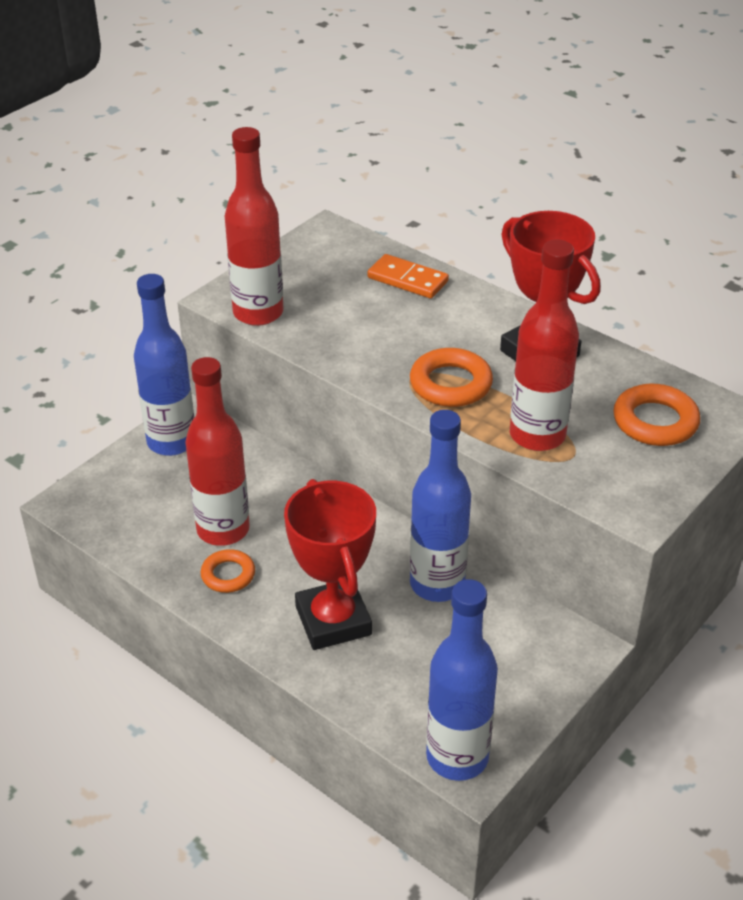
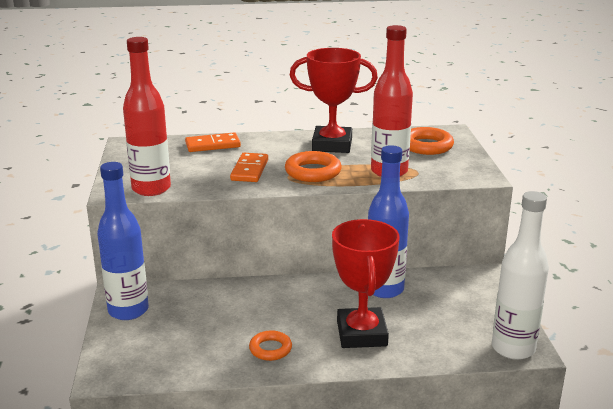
camera: 45 degrees left, 15 degrees down
(223, 530) = (232, 331): red bottle -> none
(333, 620) = (361, 334): red trophy -> red trophy turned 60 degrees clockwise
(389, 341) = (249, 170): none -> orange domino
(457, 757) = (513, 348): blue bottle -> white bottle

